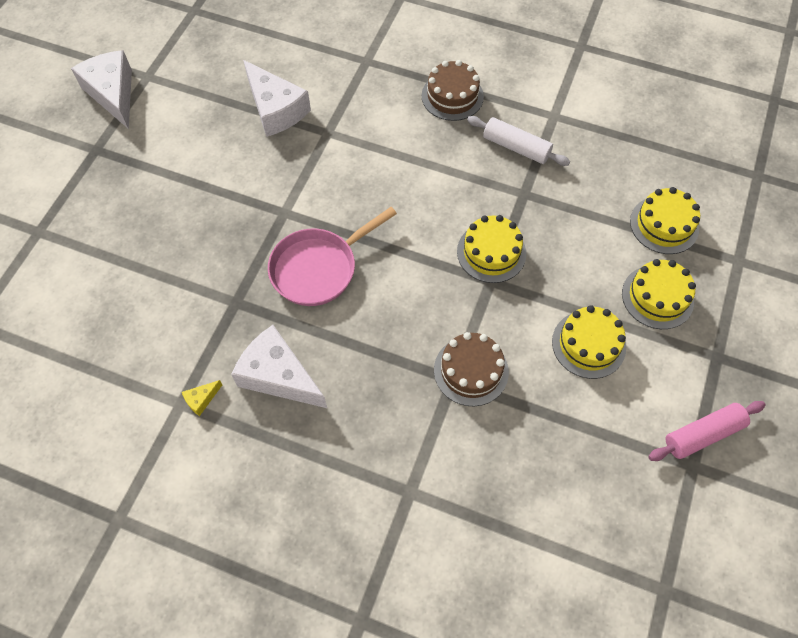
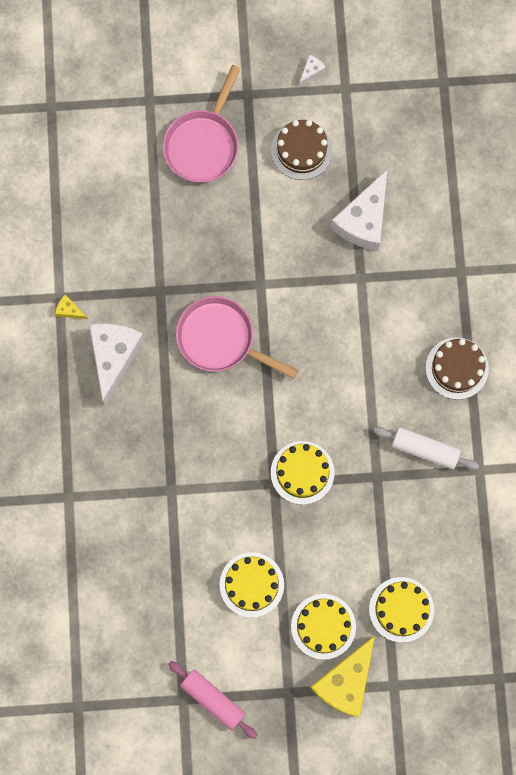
camera: 65 degrees right, 15 degrees up
(113, 94) = (311, 71): white cheese -> white cheese, size x0.41
(116, 204) = (203, 144): none -> pink pan
(471, 371) = (185, 501): brown cake -> brown cake (301, 150)
(516, 147) = (425, 450): white rolling pin -> white rolling pin turned 75 degrees counterclockwise
(722, 300) = (346, 681): none -> yellow cheese

